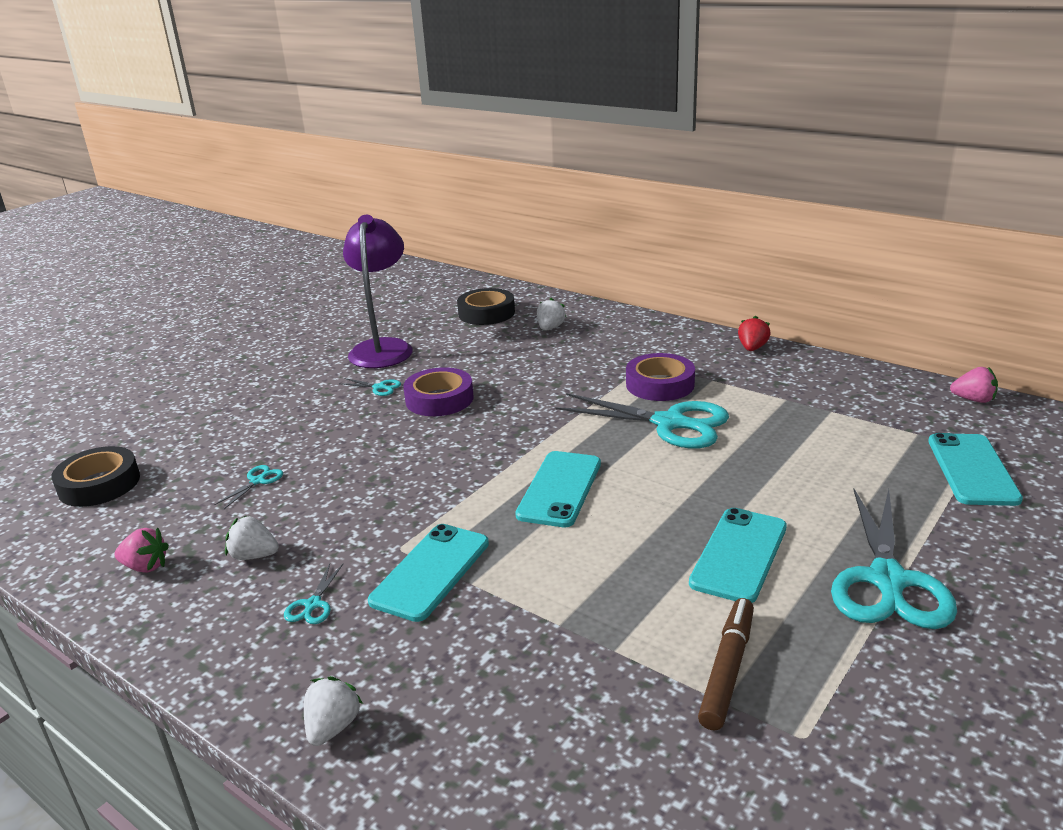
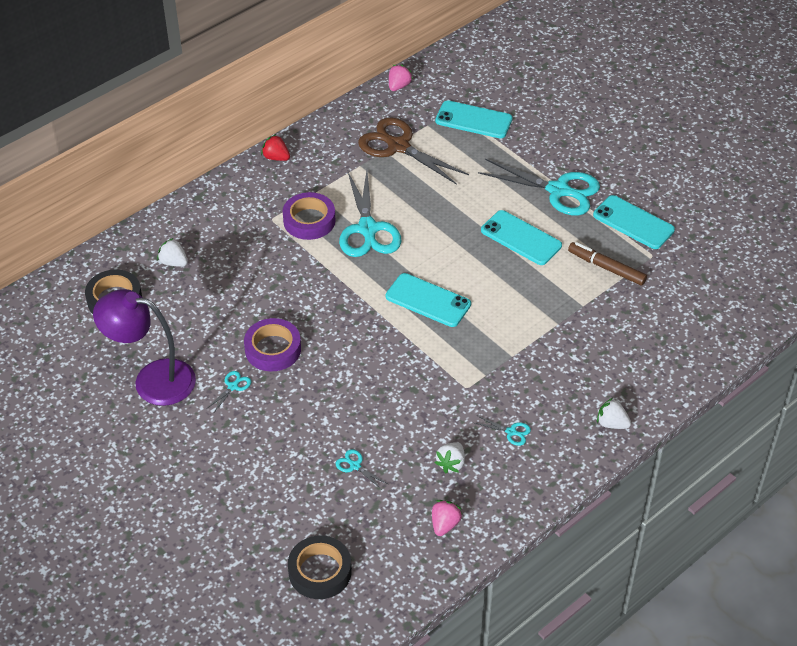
camera: 80 degrees left, 20 degrees up
(431, 572) = (496, 374): turquoise phone -> turquoise phone (633, 222)
(670, 423) = (368, 229): turquoise scissors -> turquoise scissors turned 135 degrees clockwise
(849, 419) = (398, 146): none -> brown scissors

